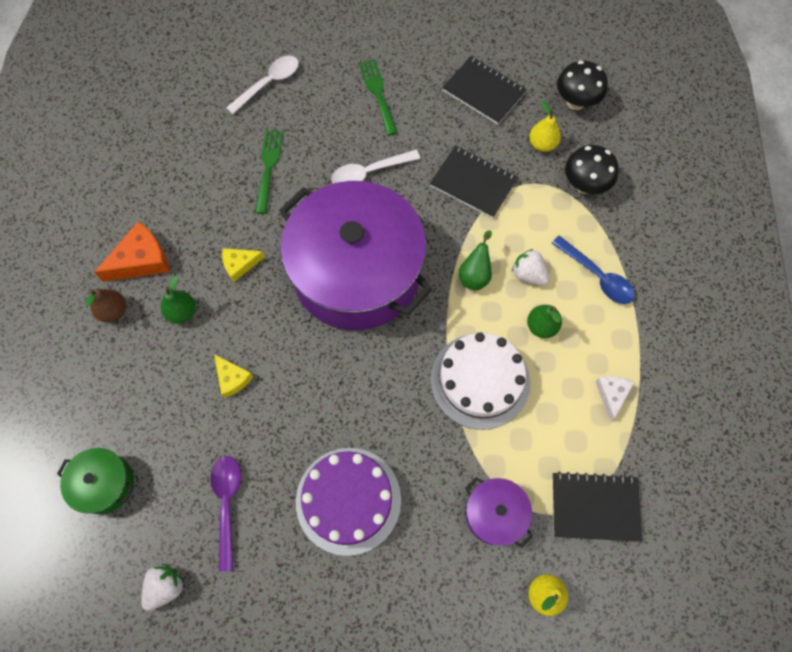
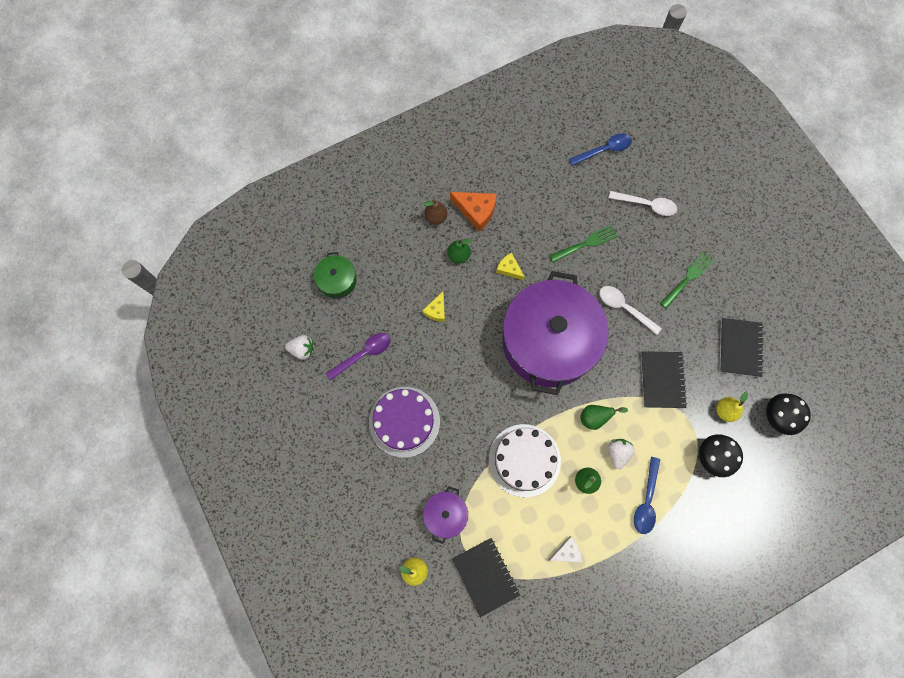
camera: 60 degrees right, 5 degrees up
(174, 86) = (604, 150): none -> blue spoon

